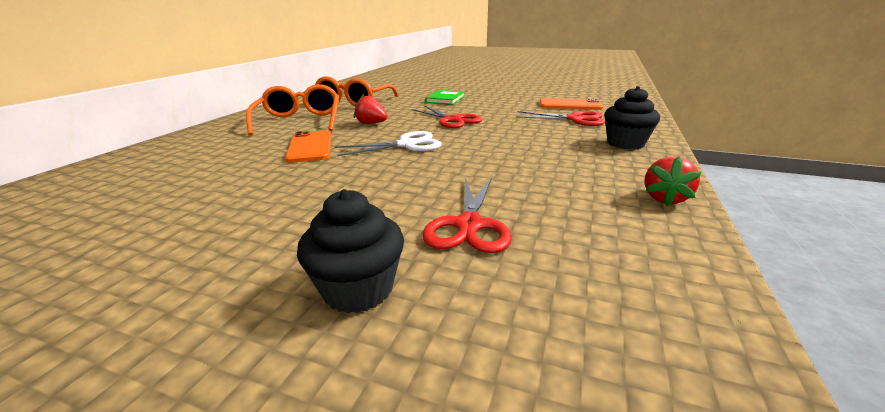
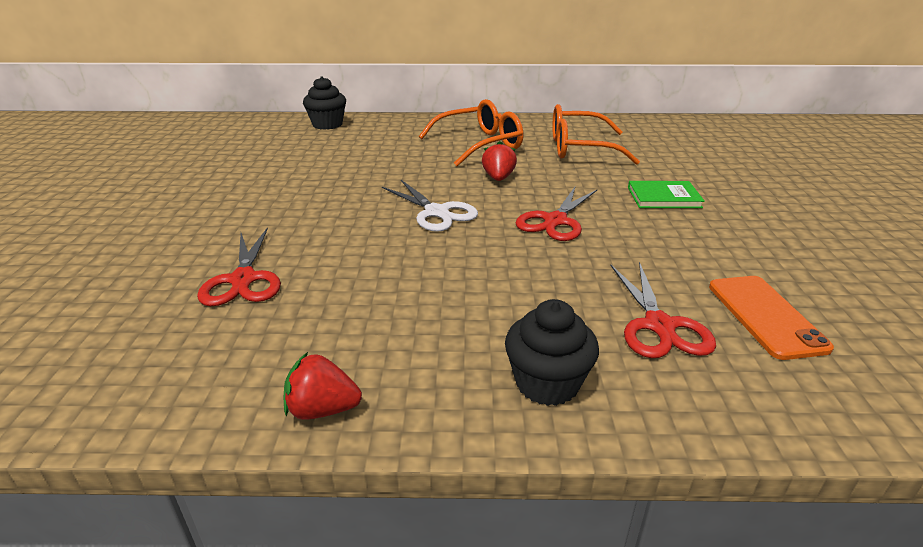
camera: 70 degrees right, 5 degrees up
(310, 146) = (404, 170): orange phone -> none
(358, 289) = (155, 253): black cupcake -> black cupcake (327, 124)
(469, 225) = (243, 279): red scissors -> red scissors turned 90 degrees counterclockwise

